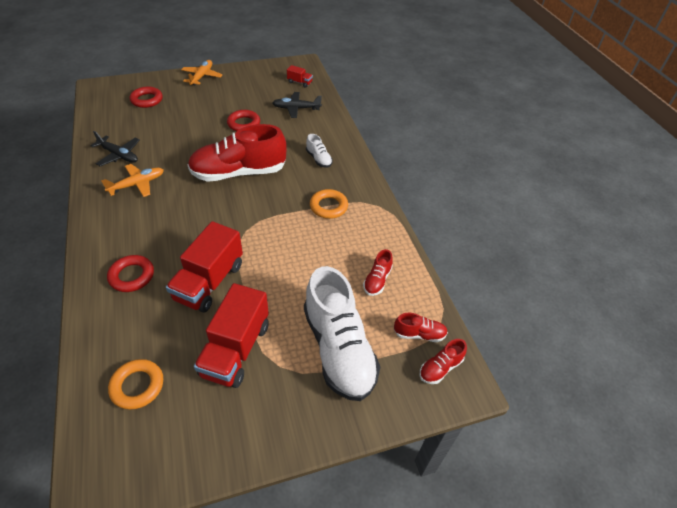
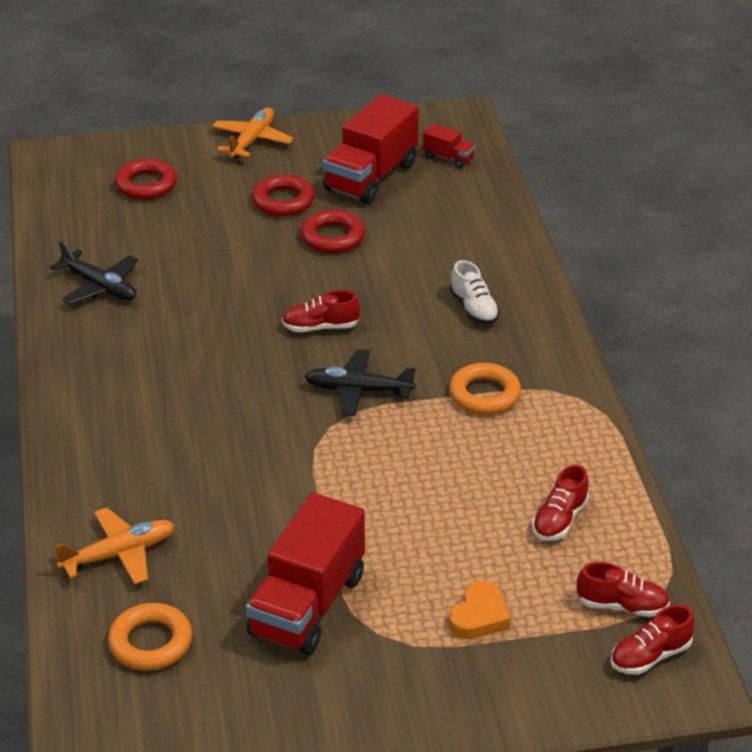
camera: 10 degrees right, 10 degrees down
(132, 276) = (134, 487): red ring -> red ring (283, 201)
(137, 184) = (136, 339): orange plane -> orange plane (119, 554)
(209, 282) = (264, 504): red truck -> red truck (371, 177)
(239, 173) = (320, 327): red shoe -> red shoe, size x0.43
(296, 108) = (437, 211): black plane -> black plane (358, 390)
(338, 348) = (479, 616): white shoe -> orange heart

